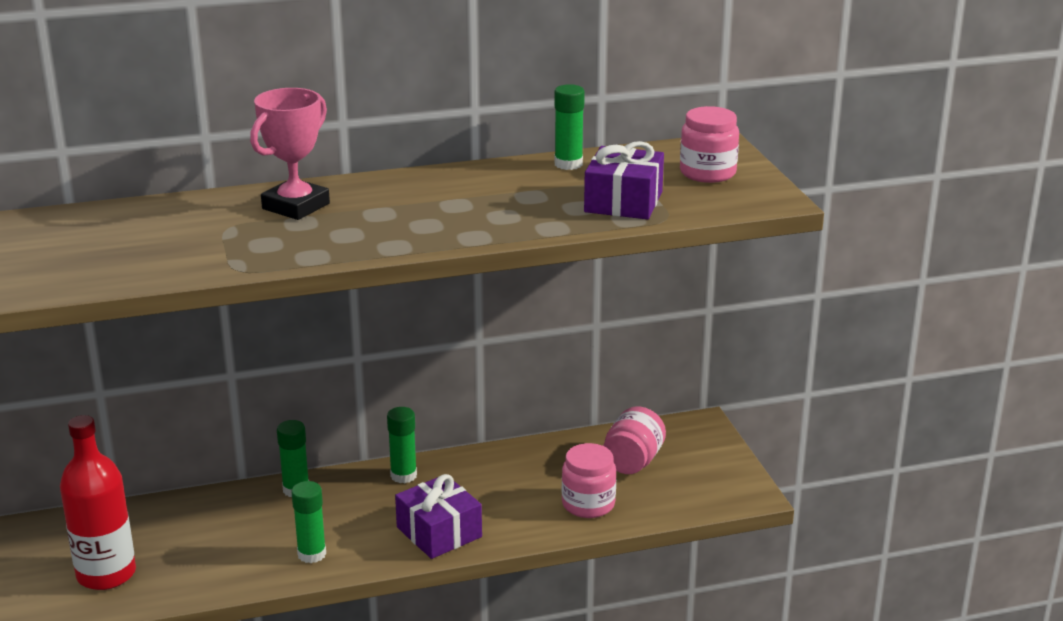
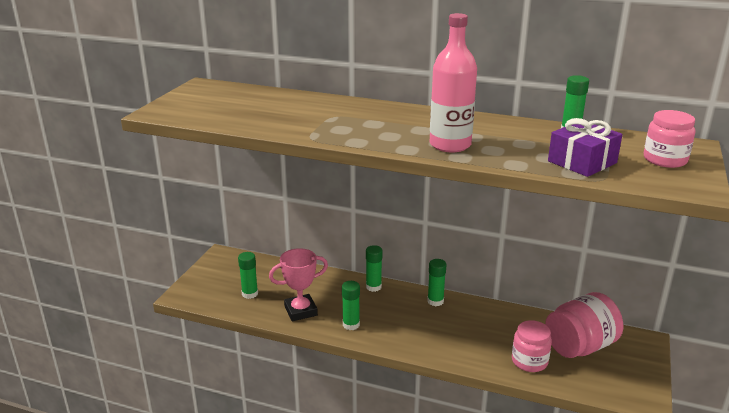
camera: 35 degrees right, 0 degrees up
(106, 574) = (250, 294): red bottle -> green glue stick
(296, 206) = (381, 115): pink trophy -> pink trophy (300, 311)
(439, 532) = (427, 341): purple gift -> none
(443, 224) = (450, 145): none -> pink bottle
(632, 462) = (580, 346): pink jar -> pink jar, size x1.51

